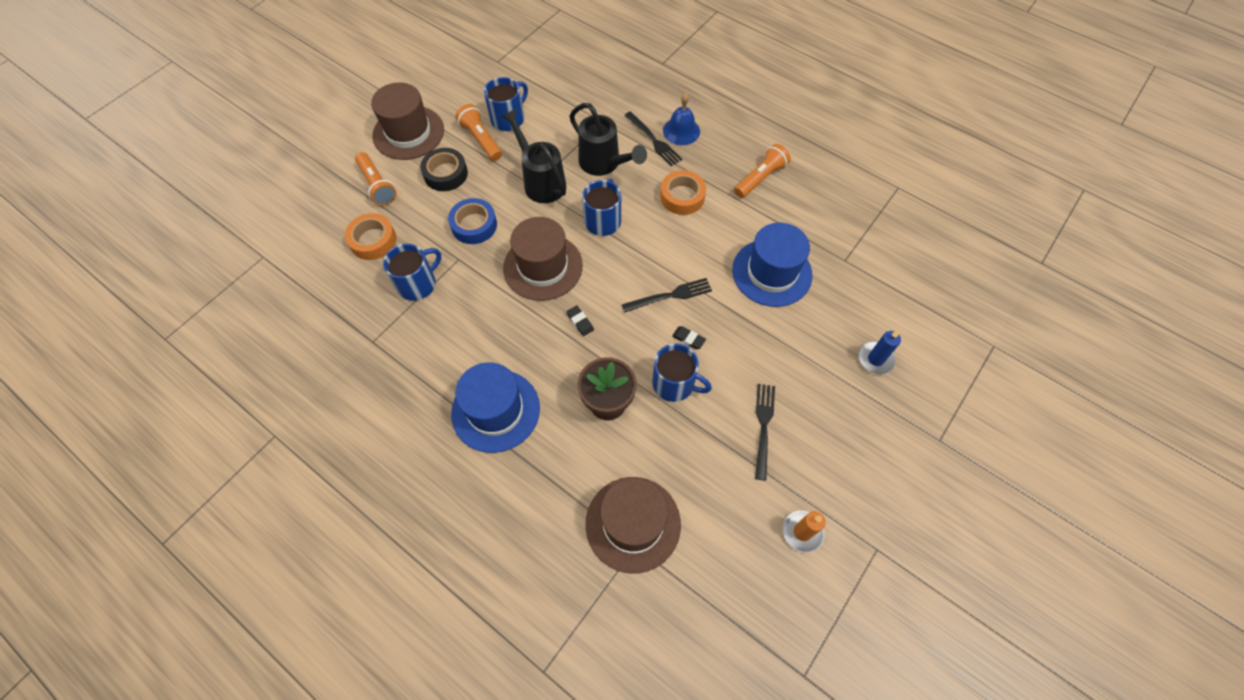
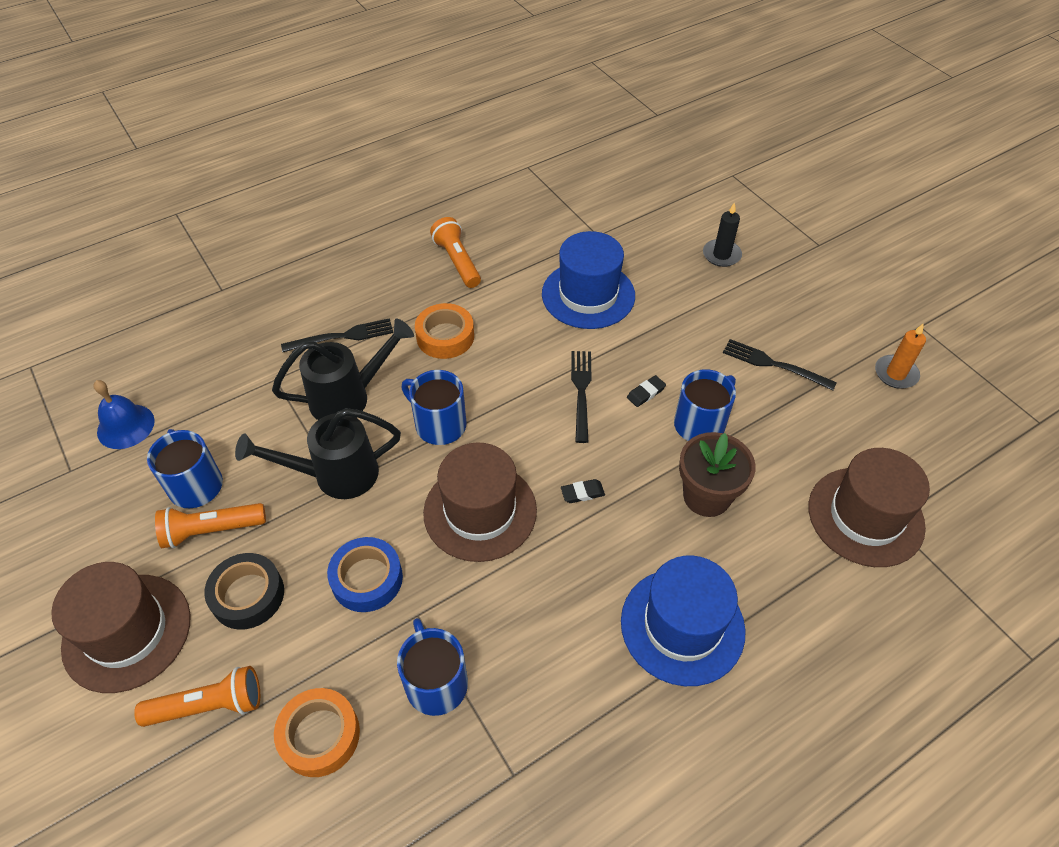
camera: 70 degrees left, 10 degrees down
(681, 131) = (344, 306): blue bell -> blue bell (125, 426)
(875, 359) = (721, 255): blue candle -> black candle

